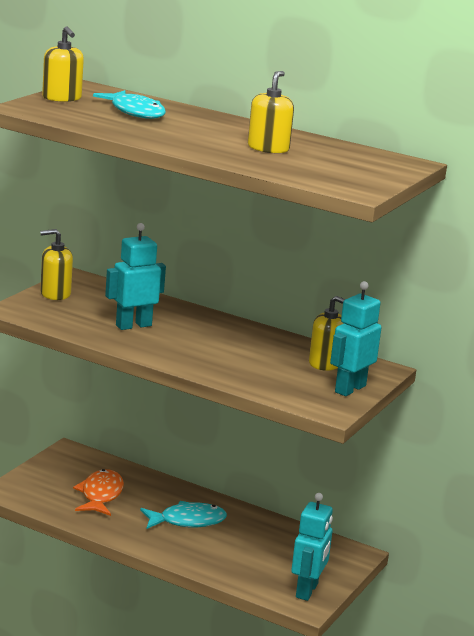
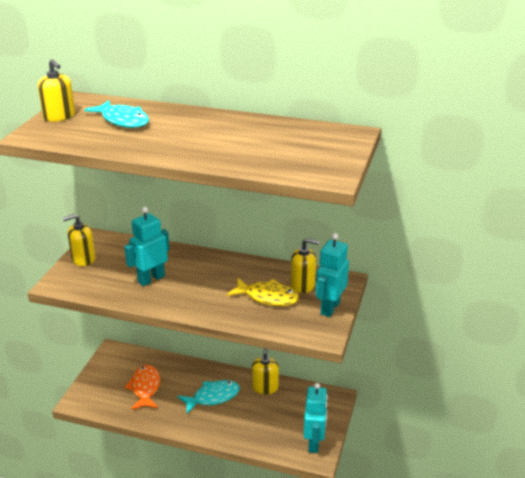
camera: 10 degrees left, 10 degrees up
(268, 148) = (242, 141): yellow soap dispenser -> yellow soap dispenser (265, 387)
(274, 366) = (267, 297): none -> yellow fish

